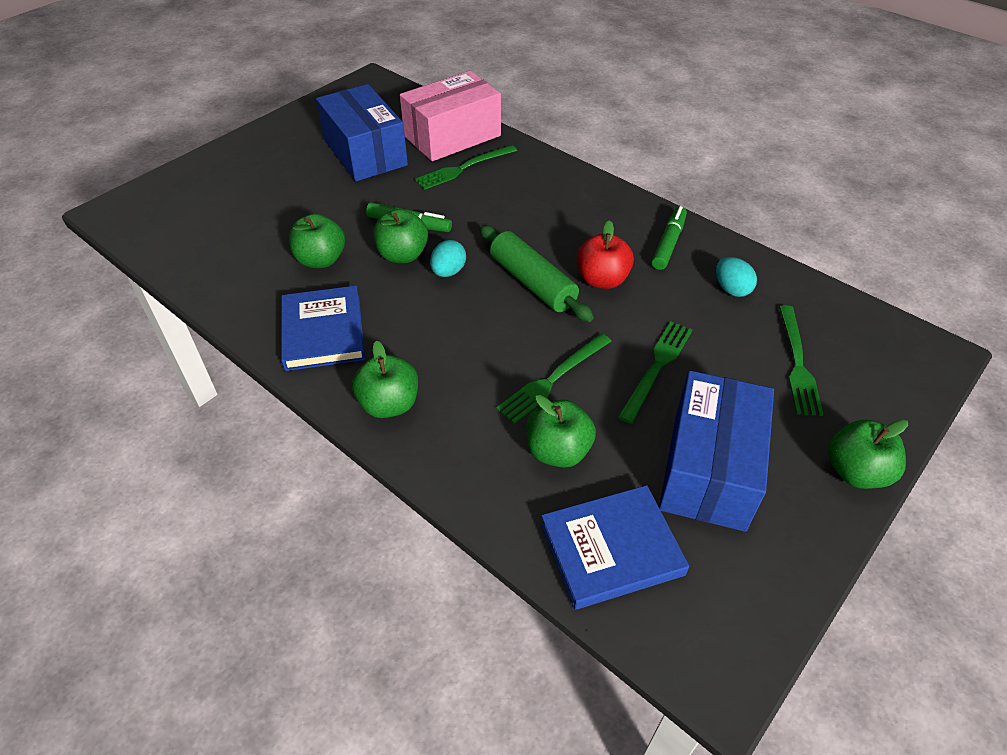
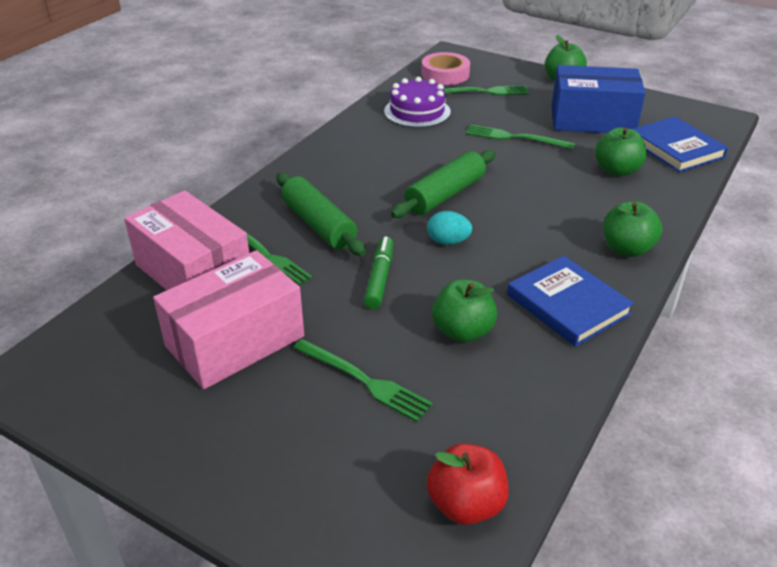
camera: 100 degrees left, 10 degrees down
(323, 332) = (568, 304): blue book -> blue book turned 75 degrees clockwise
(365, 153) = (235, 341): blue box -> pink box
(402, 255) = (433, 274): green apple -> none
(500, 198) = (319, 224): none -> green rolling pin
(553, 379) = (551, 177): green fork -> green fork (364, 380)
(602, 280) = (427, 162): red apple -> red apple (466, 505)
(668, 243) = (368, 136): green marker -> none
(731, 289) = (417, 111): turquoise egg -> purple cake
(854, 333) = (445, 74): none -> pink tape

